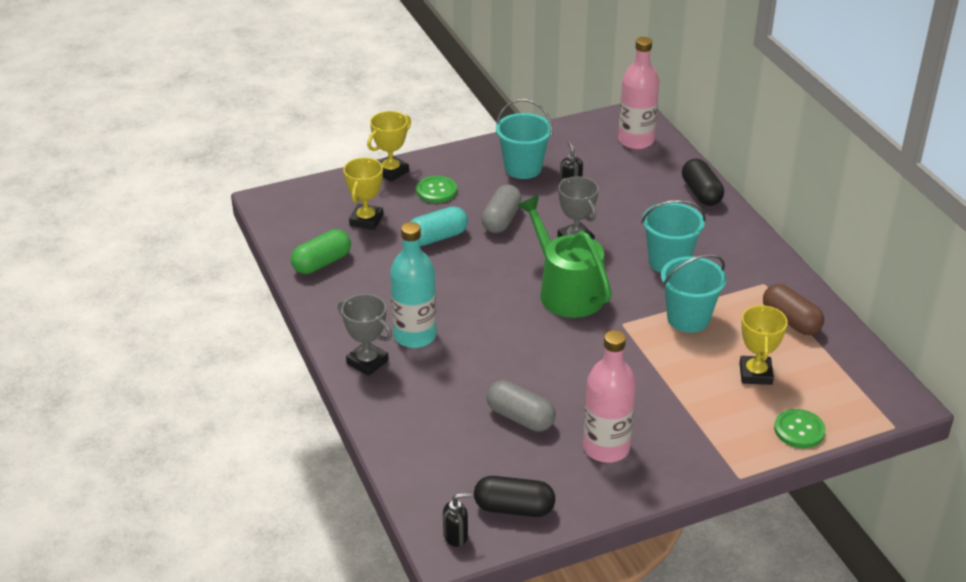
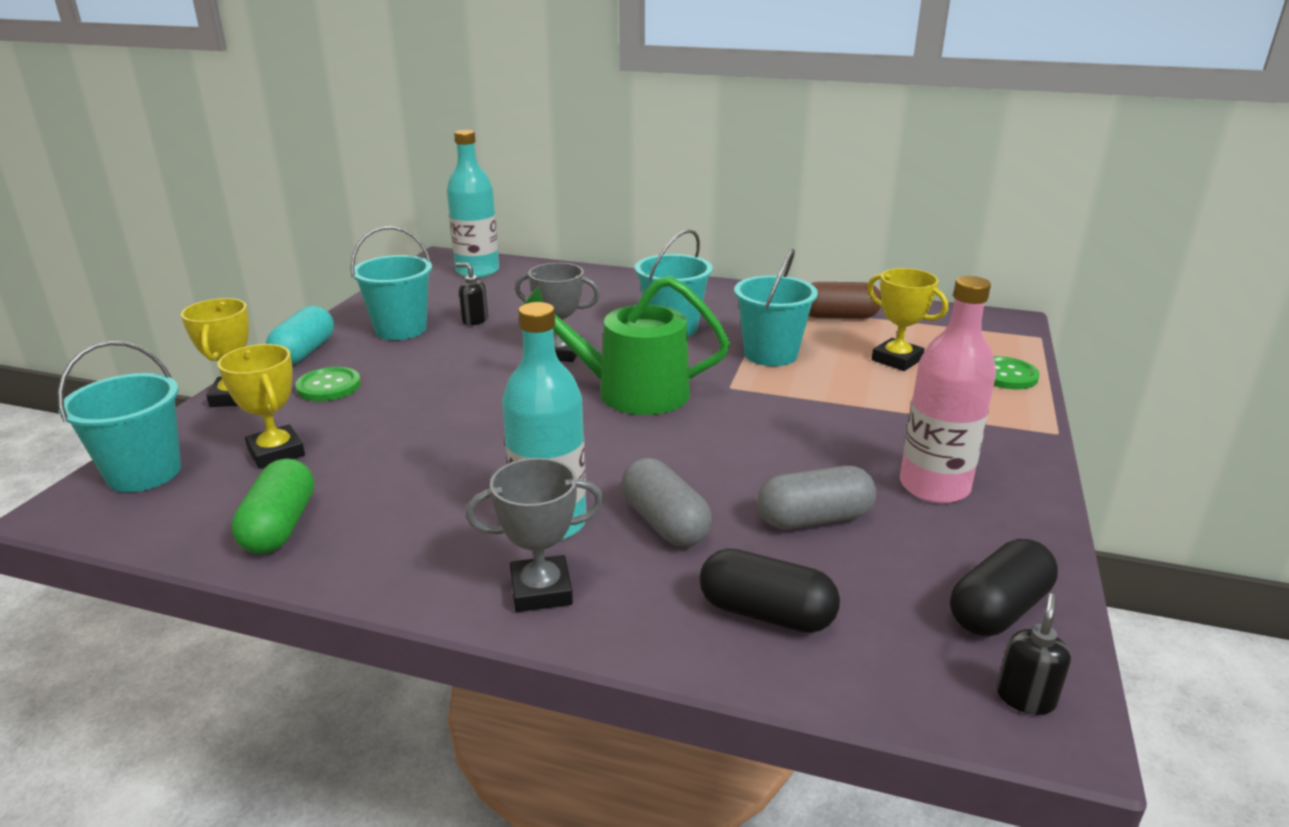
camera: 50 degrees left, 10 degrees down
(309, 198) = (144, 473): none -> turquoise bucket
(437, 237) = (404, 422): turquoise capsule -> turquoise capsule (304, 352)
(501, 220) = (453, 374): grey capsule -> grey capsule (664, 523)
(636, 140) = (477, 271): pink bottle -> turquoise bottle
(701, 193) = (602, 278): black capsule -> black capsule (766, 613)

